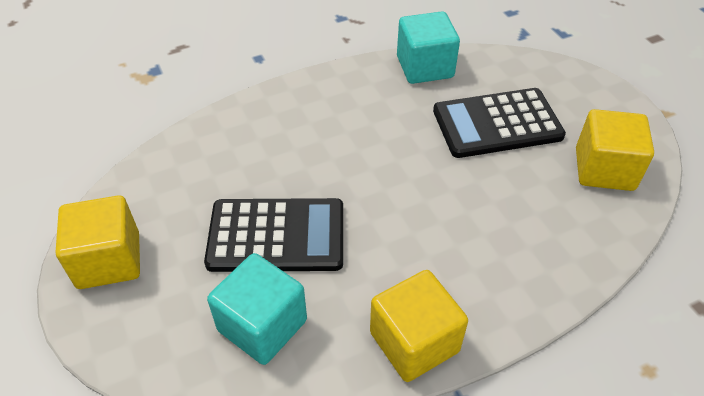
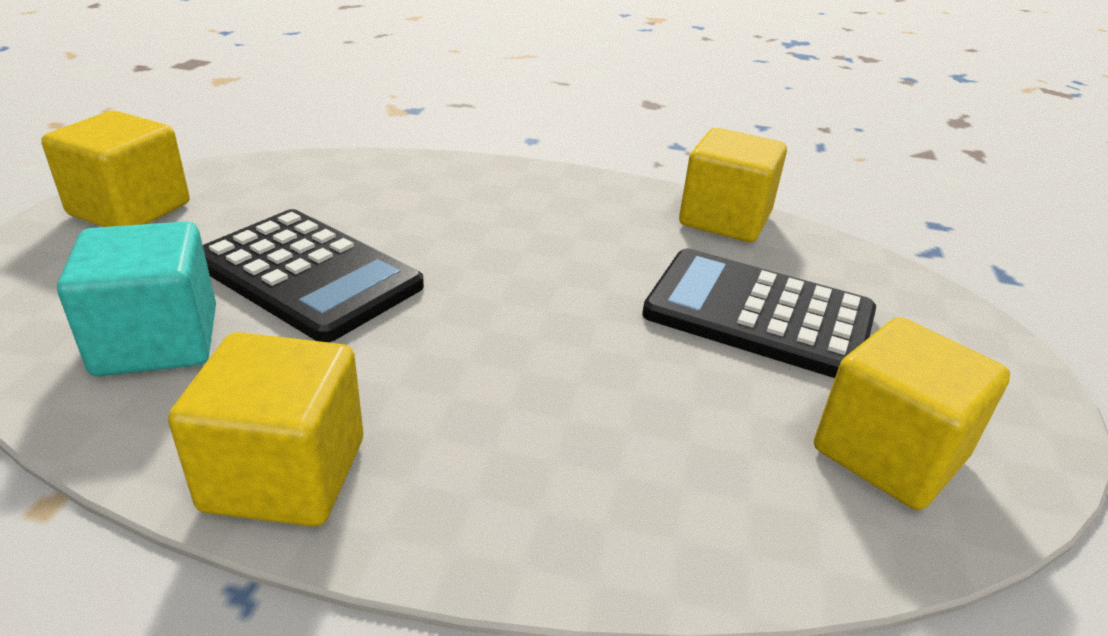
camera: 35 degrees right, 15 degrees down
(425, 67) = (725, 219): turquoise cube -> yellow cube

